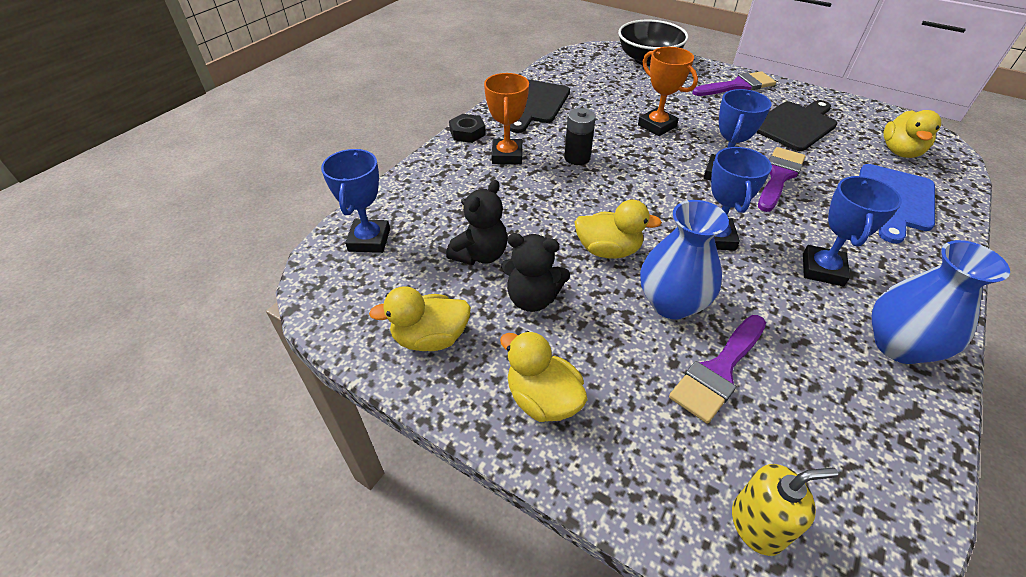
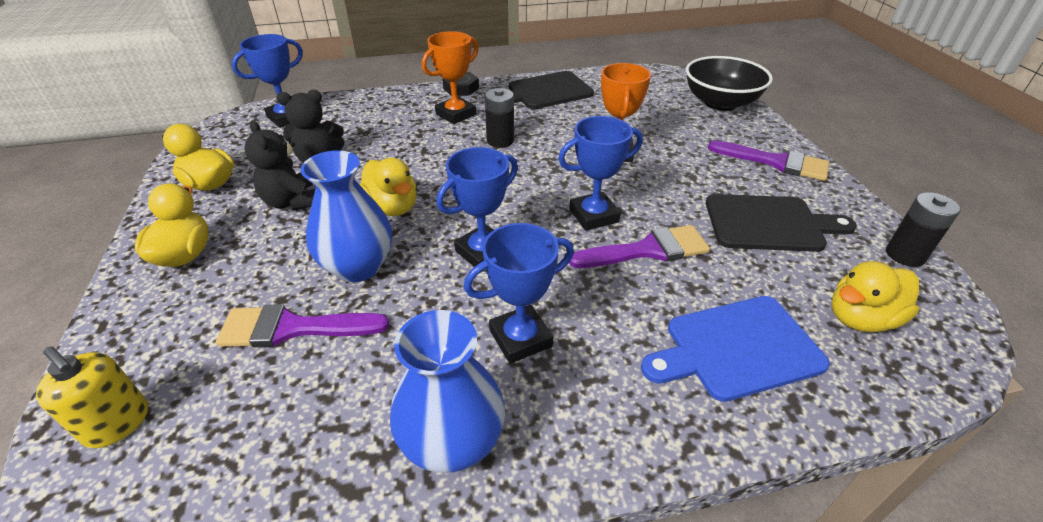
camera: 45 degrees right, 5 degrees down
(861, 108) = (905, 255): none -> black battery

